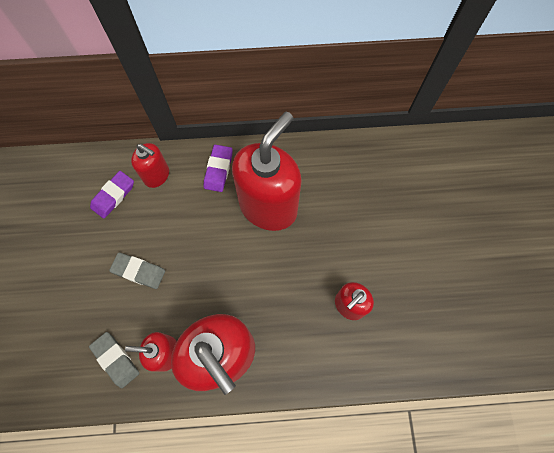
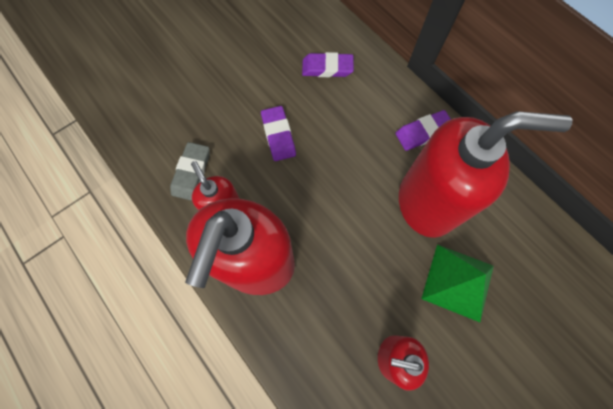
camera: 55 degrees right, 0 degrees up
(139, 271) = (278, 135): grey eraser -> purple eraser
(157, 175) = (373, 87): red soap dispenser -> none
(331, 229) = (457, 282): none -> green pyramid

